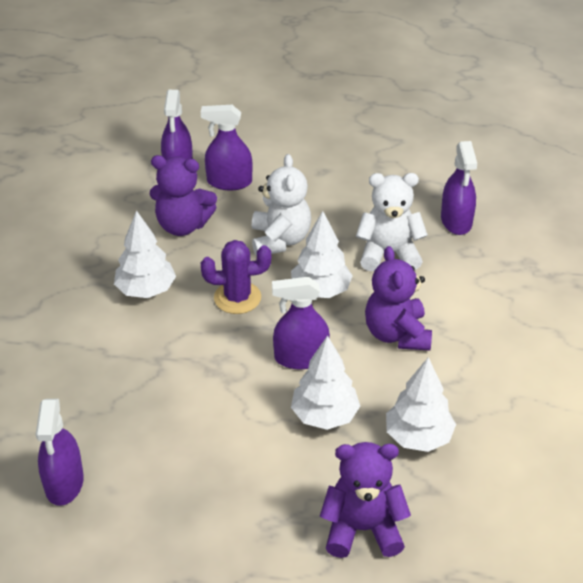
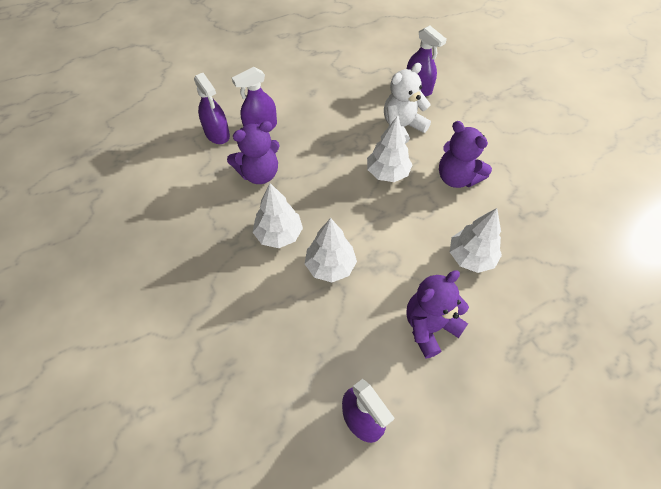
camera: 35 degrees left, 15 degrees up
(237, 298) = (343, 206): purple cactus -> none
(280, 240) = (331, 152): white teddy bear -> none
(301, 358) = (420, 226): purple spray bottle -> none
(362, 529) = (564, 320): purple teddy bear -> purple teddy bear (429, 327)
(418, 437) = (532, 238): white tree -> white tree (330, 266)

